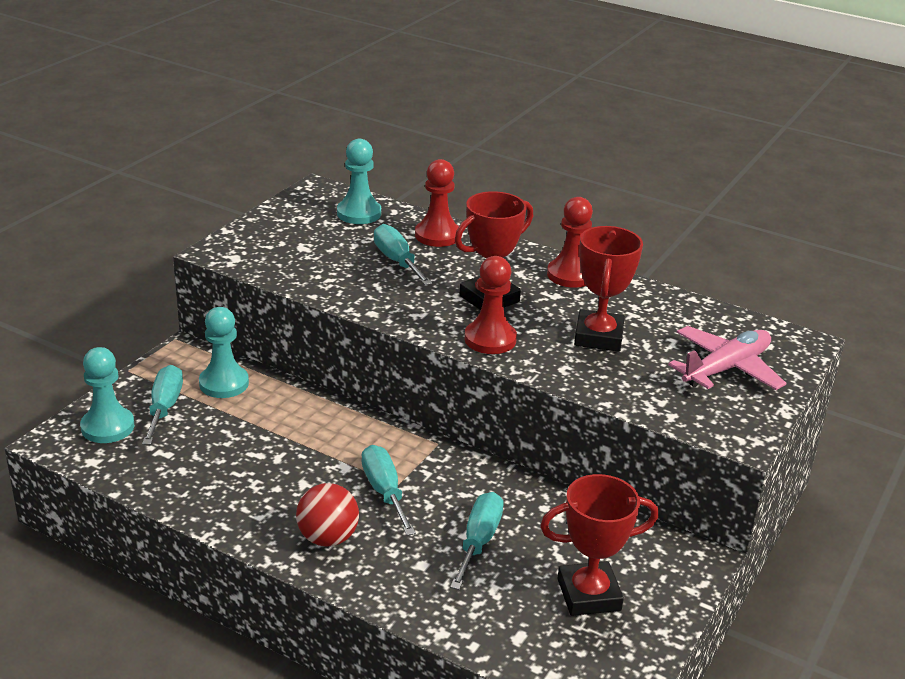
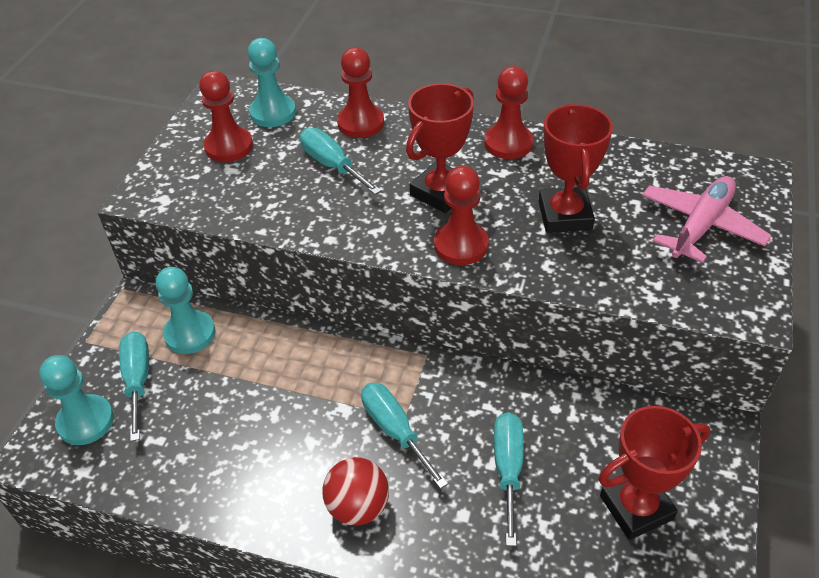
camera: 10 degrees left, 15 degrees up
(308, 231) = (229, 146): none -> red pawn

